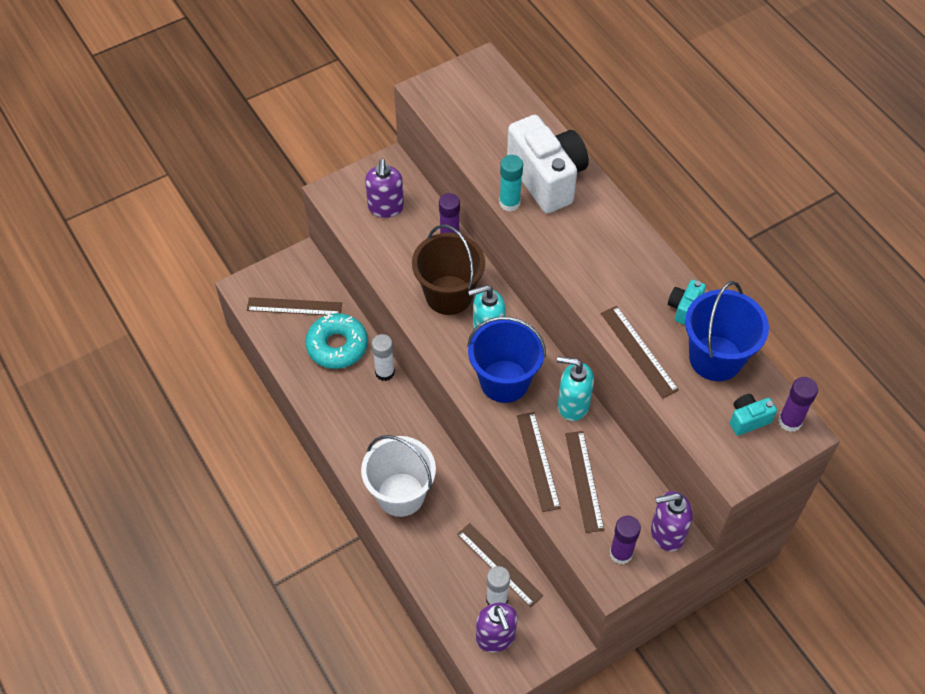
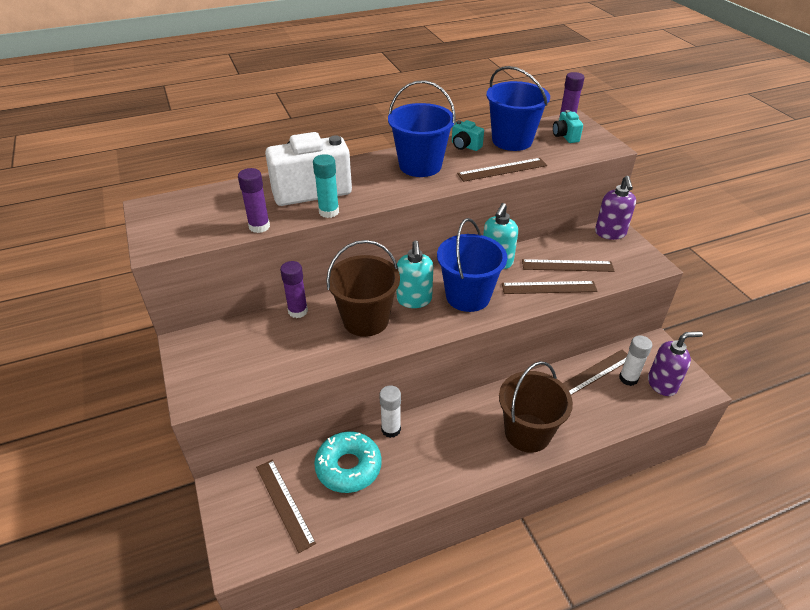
camera: 80 degrees left, 15 degrees down
(294, 306) = (284, 504): brown ruler -> brown ruler turned 45 degrees counterclockwise
(386, 208) = (240, 353): purple soap dispenser -> none
(401, 494) = (527, 433): white bucket -> brown bucket
(621, 553) = (630, 256): purple glue stick -> purple glue stick (259, 226)
(624, 268) = (420, 165): none -> blue bucket

